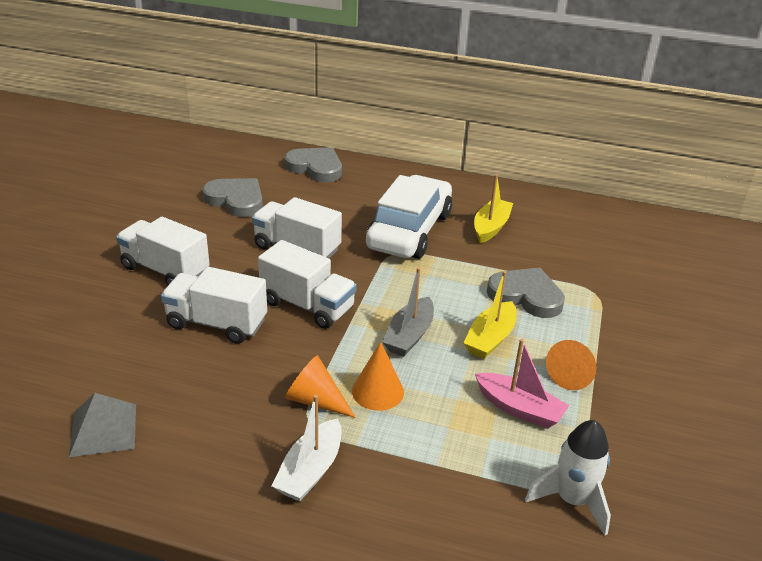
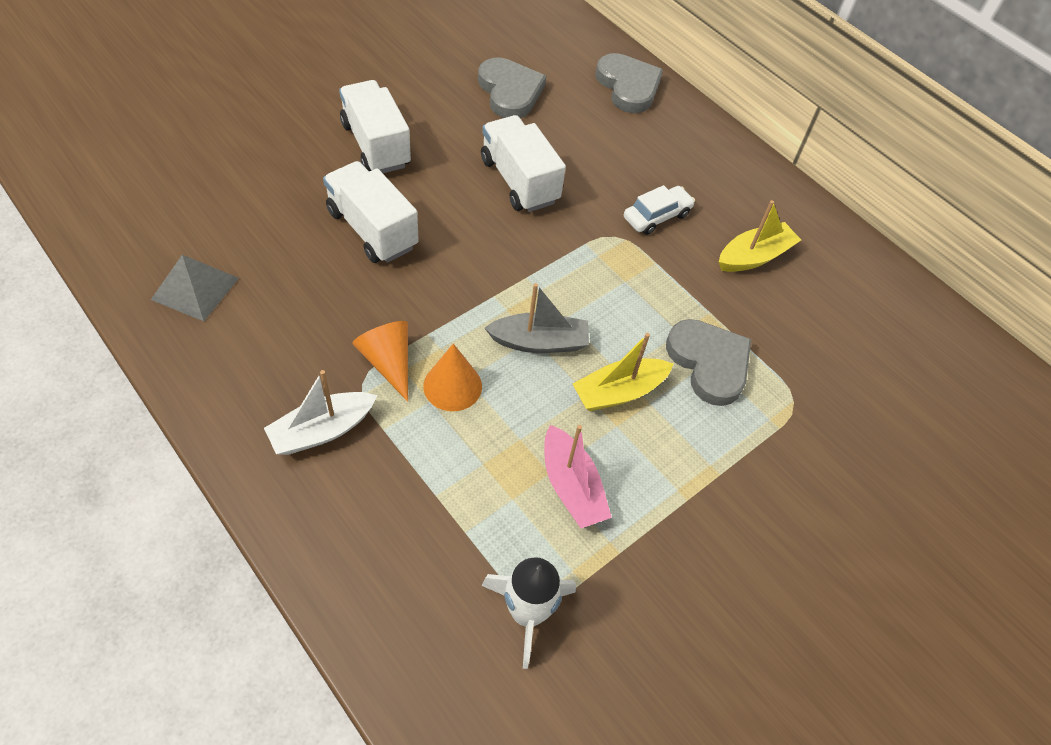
camera: 30 degrees right, 20 degrees up
(307, 305) = (471, 254): white truck -> none
(409, 231) = (657, 216): white car -> white car, size x0.46
(409, 335) = (539, 342): grey boat -> grey boat turned 150 degrees counterclockwise
(572, 374) = (667, 482): orange cone -> none

